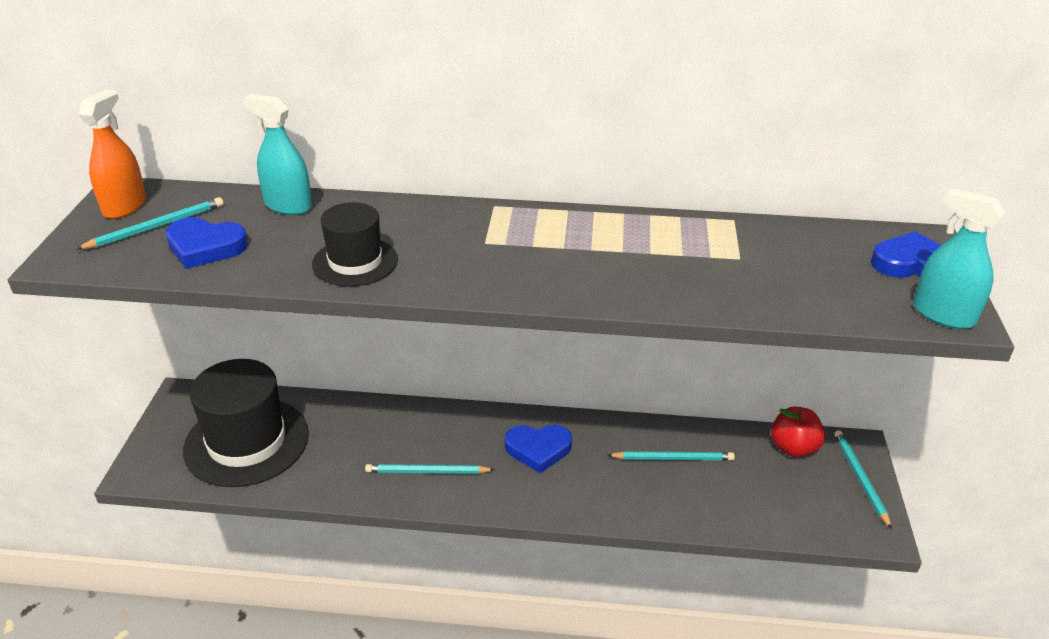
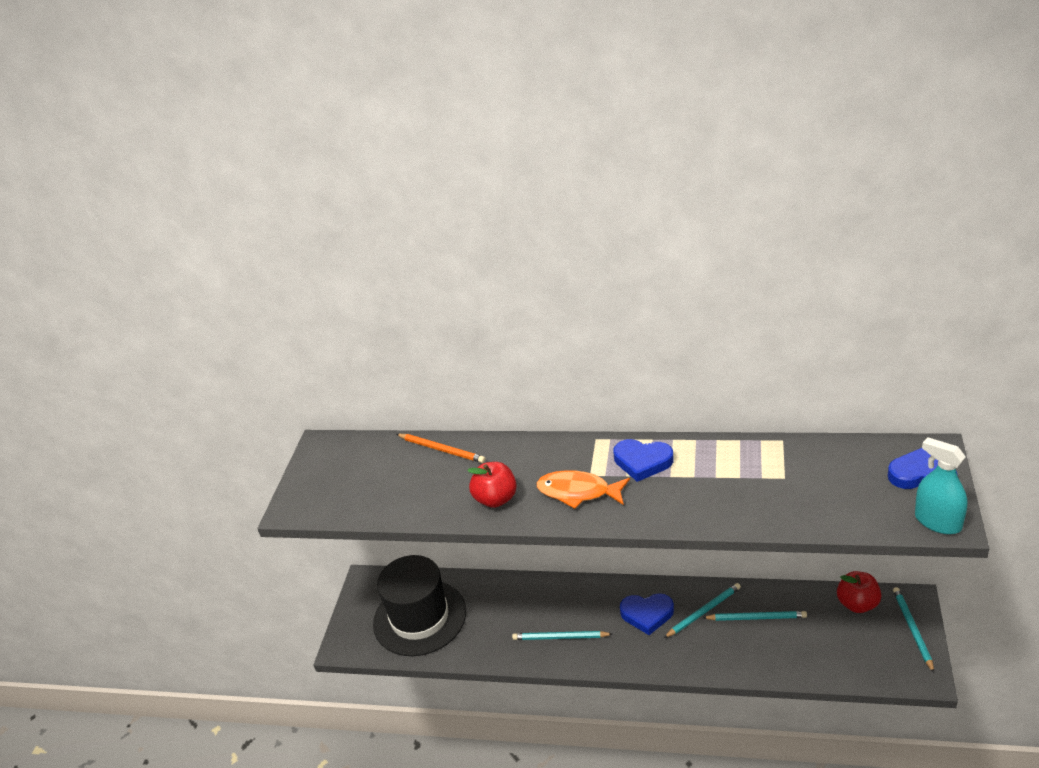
camera: 10 degrees right, 0 degrees up
(124, 206) = (324, 458): orange spray bottle -> none
(156, 227) = (350, 476): turquoise pencil -> turquoise pencil (703, 611)
(205, 247) = (387, 492): blue heart -> blue heart (642, 462)
(288, 206) = (442, 449): turquoise spray bottle -> orange pencil
(355, 262) = (496, 499): black hat -> red apple
(468, 260) = (578, 492): none -> orange fish

